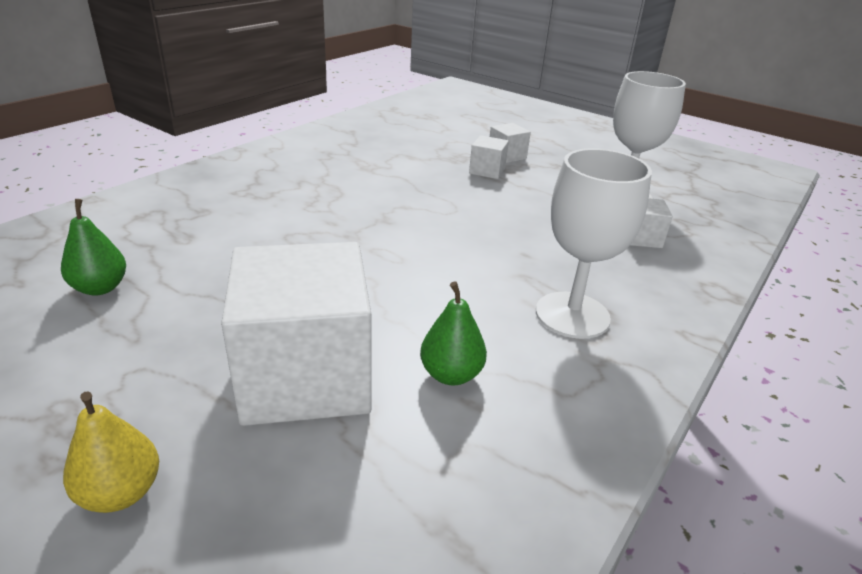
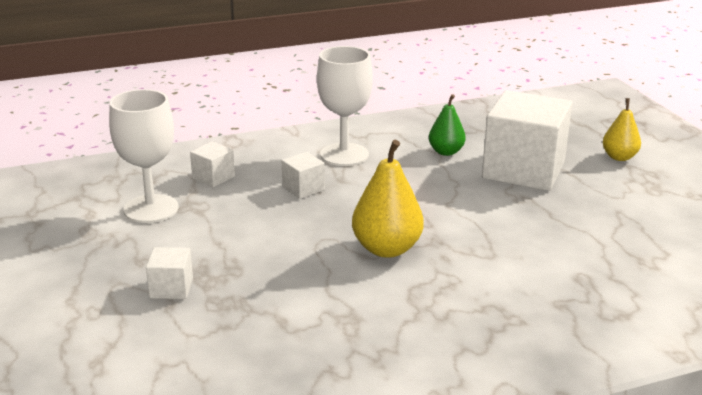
camera: 145 degrees left, 5 degrees down
(100, 288) = (647, 250): green pear -> none
(391, 216) = (386, 249): none -> yellow pear
(487, 171) = (227, 273): white cube -> white cube (303, 188)

